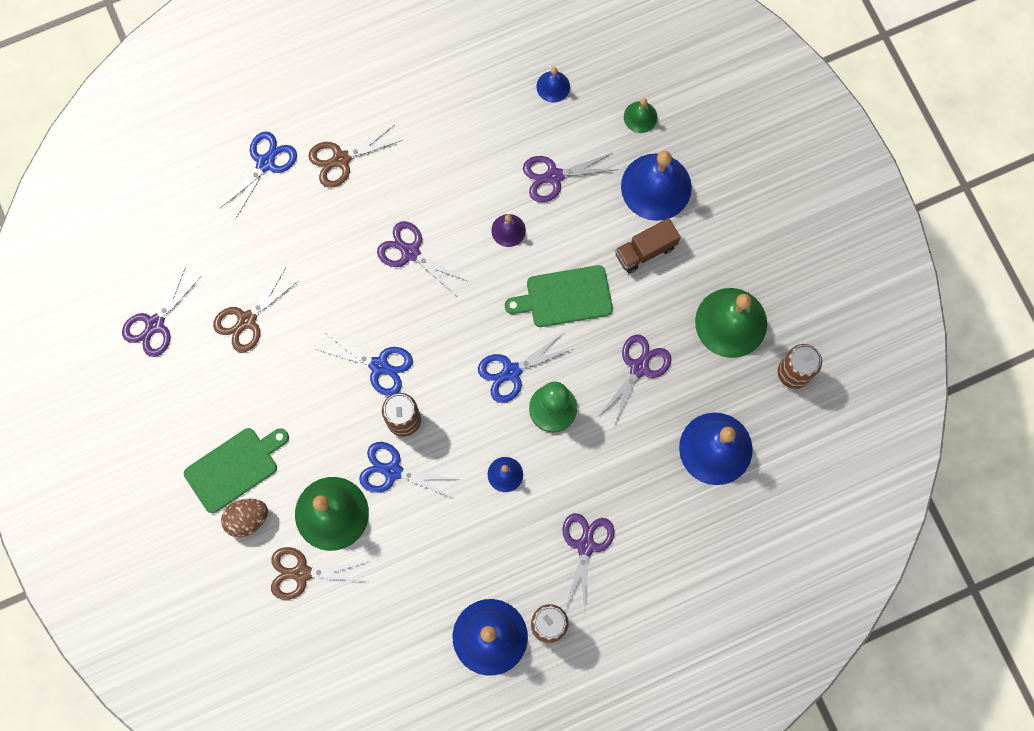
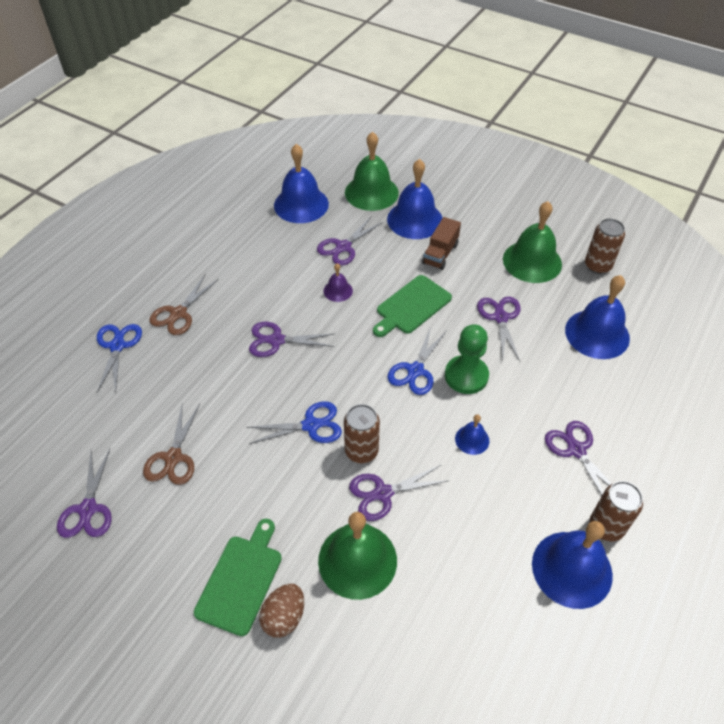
camera: 35 degrees left, 25 degrees down
(302, 573) = (370, 630): brown scissors -> none
(393, 471) = (383, 493): blue scissors -> purple scissors
(553, 86) = (301, 204): blue bell -> blue bell, size x2.06
(640, 117) = (371, 192): green bell -> green bell, size x2.06

